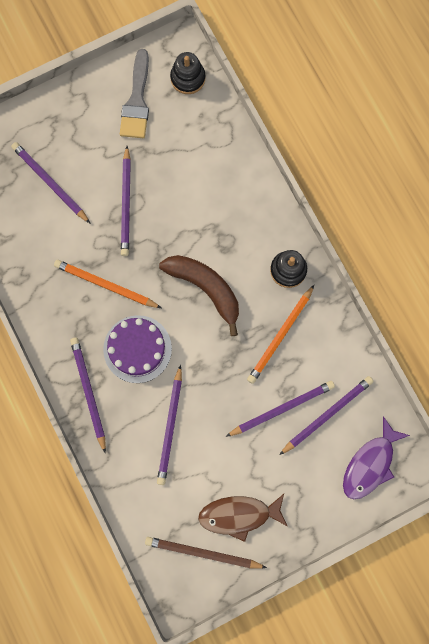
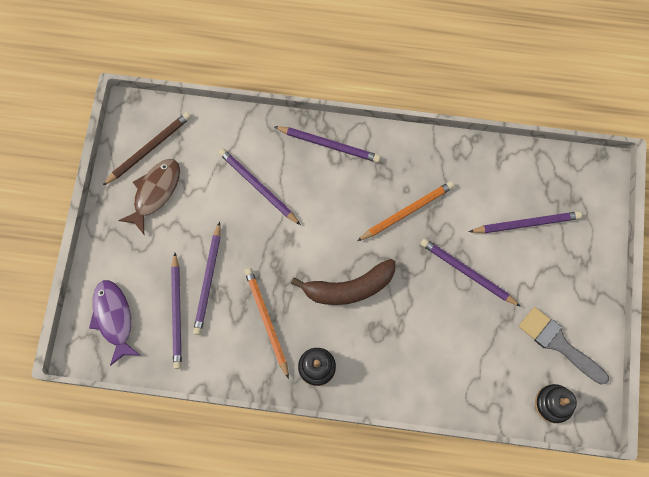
camera: 125 degrees right, 5 degrees down
(137, 349) = (337, 202): purple cake -> none

